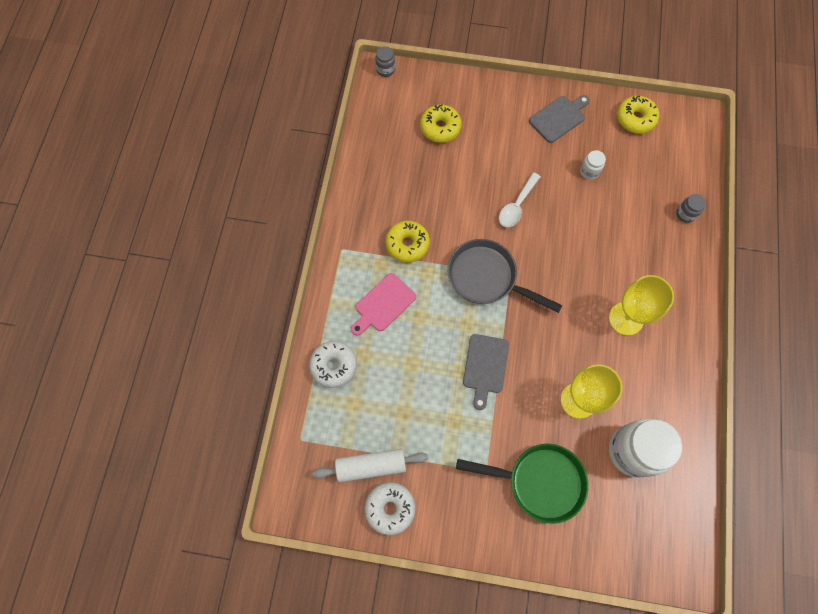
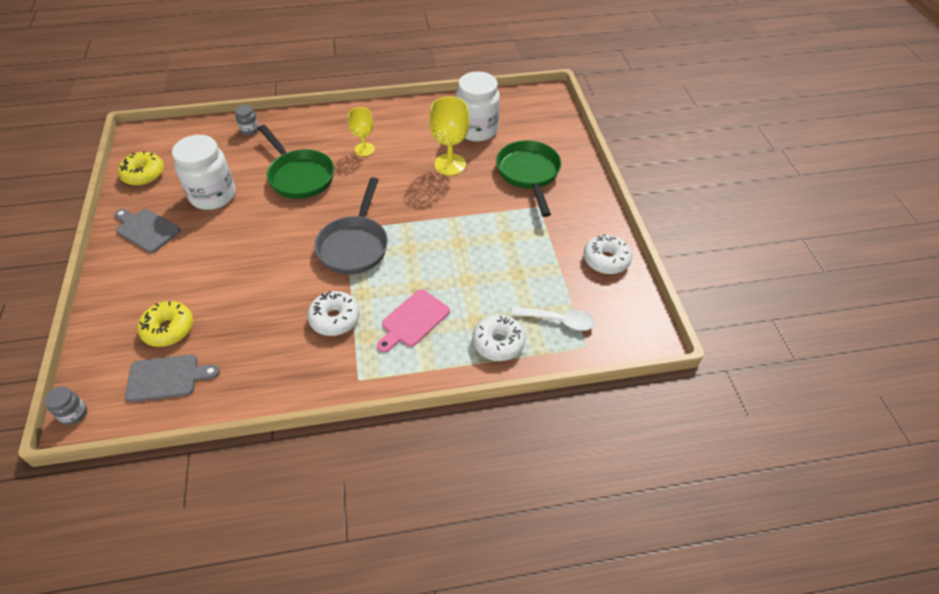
camera: 110 degrees left, 20 degrees down
(371, 466) = (578, 283): white rolling pin -> none
(383, 304) = (413, 320): pink cutting board -> pink cutting board turned 105 degrees clockwise
(407, 244) = (335, 319): yellow donut -> white donut
(485, 367) = (446, 227): grey cutting board -> grey cutting board (167, 378)
(517, 205) = (264, 240): white spoon -> white spoon (559, 320)
(589, 171) = (213, 196): white jar -> white jar, size x2.24
(598, 248) = (299, 176): none -> green pan
(626, 318) = (364, 149): yellow goblet -> yellow goblet, size x0.65

